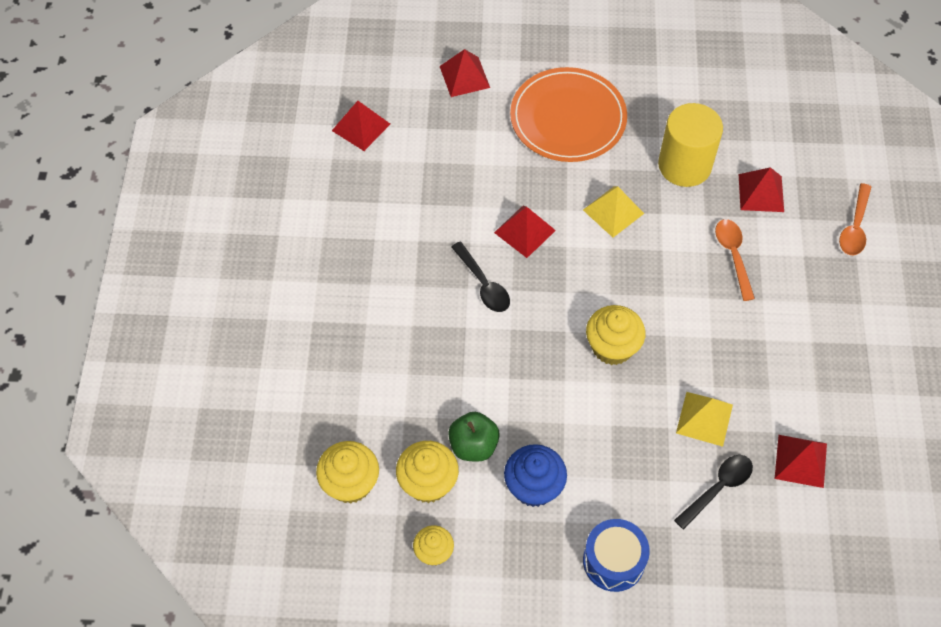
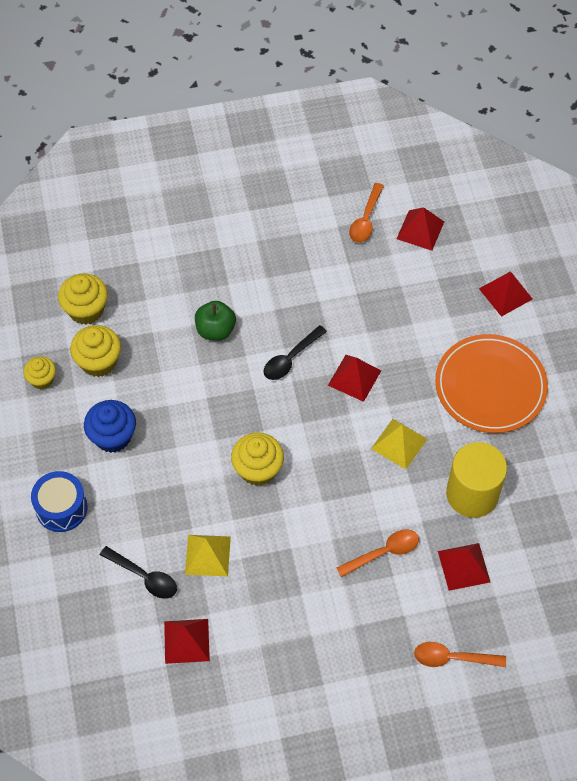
camera: 75 degrees right, 0 degrees up
(329, 172) = (366, 219): none -> orange spoon
(473, 445) = (138, 386): green apple -> green apple (215, 330)

